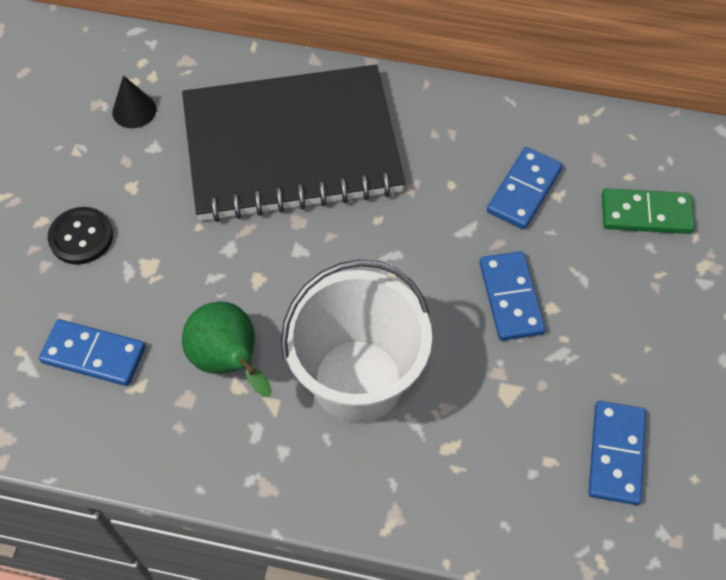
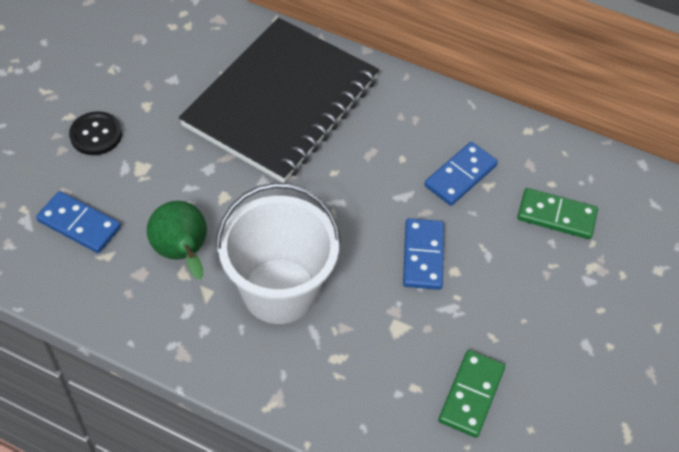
camera: 10 degrees right, 5 degrees down
(134, 110) = (166, 48): black cone -> none
(291, 147) = (282, 103): black notebook -> black notebook turned 60 degrees counterclockwise
(615, 454) = (471, 395): blue domino -> green domino

